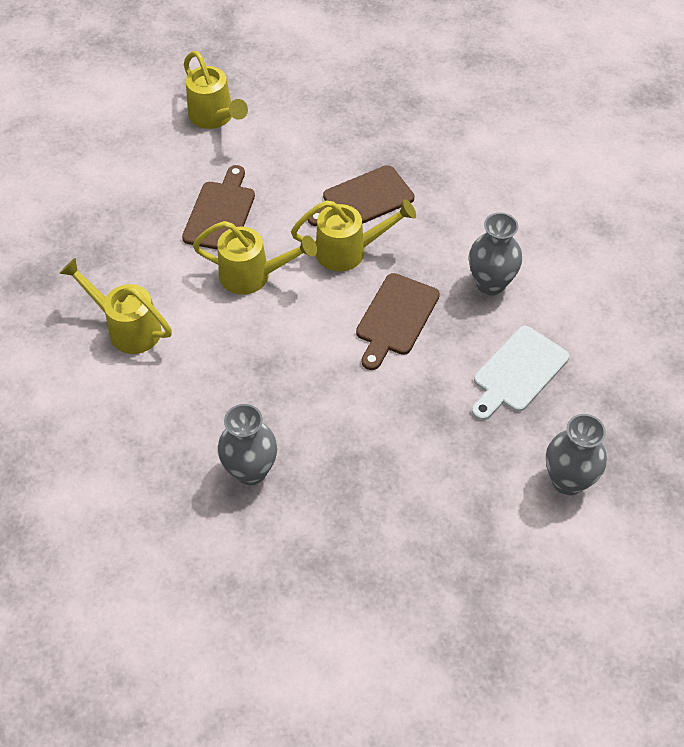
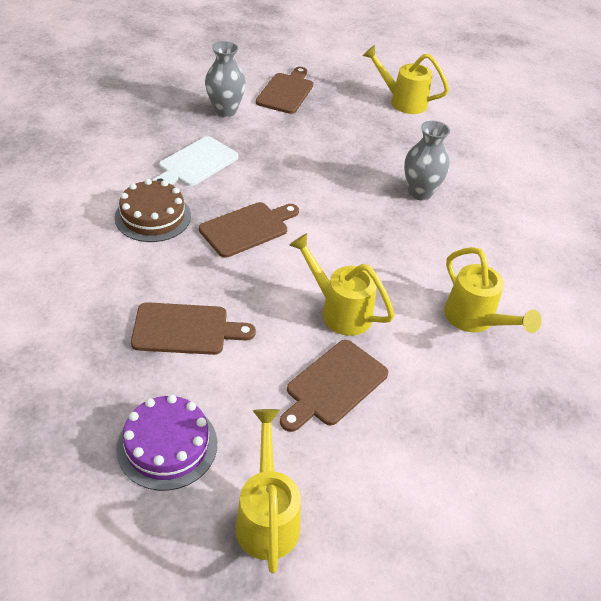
camera: 155 degrees left, 10 degrees down
(307, 124) = (167, 445): none -> purple cake
(350, 251) = (239, 291): yellow watering can -> yellow watering can (402, 101)
(490, 284) = (153, 216): grey vase -> brown cake
(517, 372) = (195, 163): white cutting board -> white cutting board turned 150 degrees clockwise
(531, 573) = (286, 92): none -> brown cutting board

